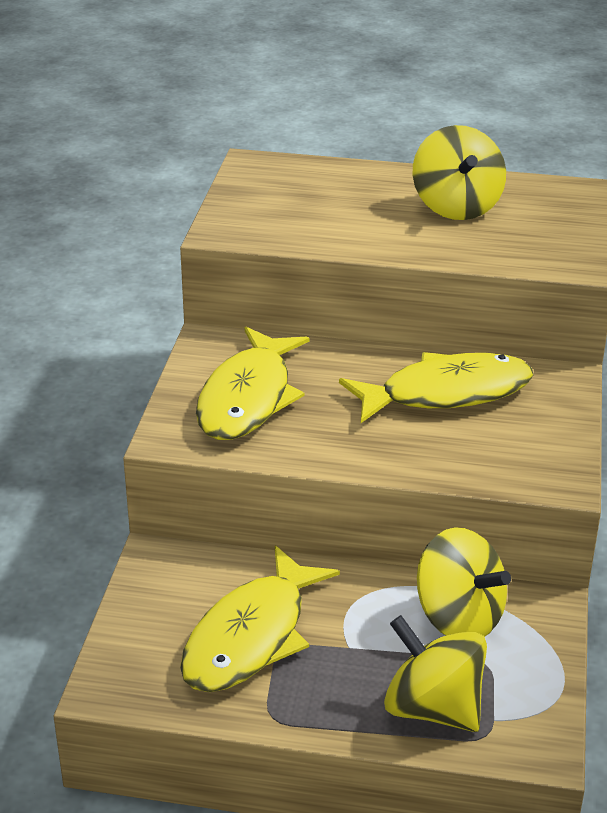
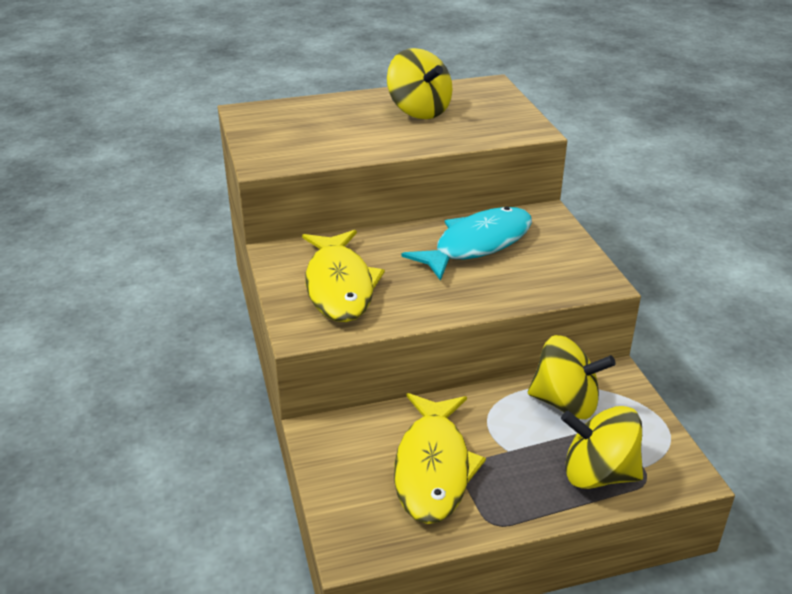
camera: 25 degrees left, 0 degrees up
(446, 393) = (477, 244): yellow fish -> turquoise fish

